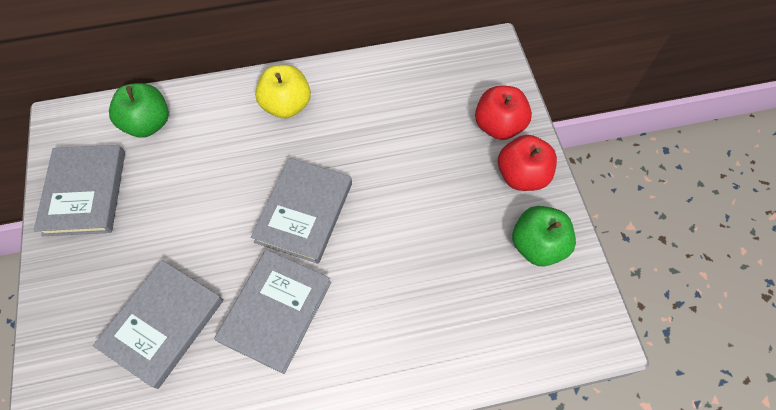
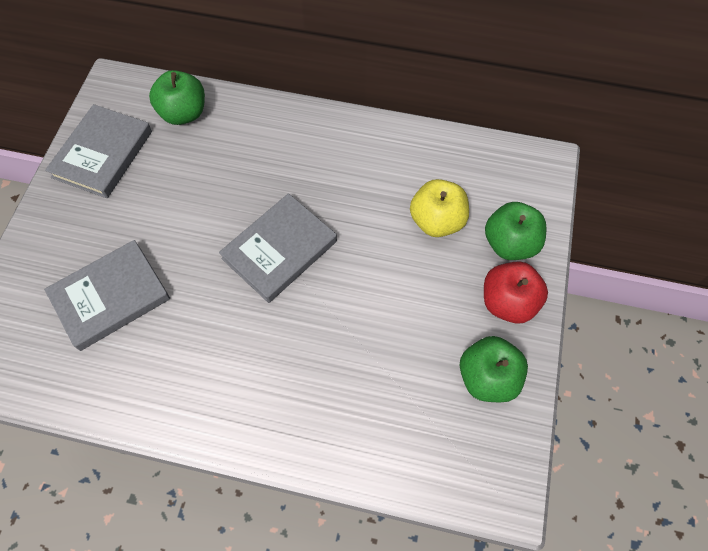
camera: 25 degrees right, 0 degrees up
(276, 311) = (210, 329): grey book -> none
(287, 105) = (313, 143): yellow apple -> yellow apple (437, 221)
(498, 125) = (510, 243): red apple -> green apple

